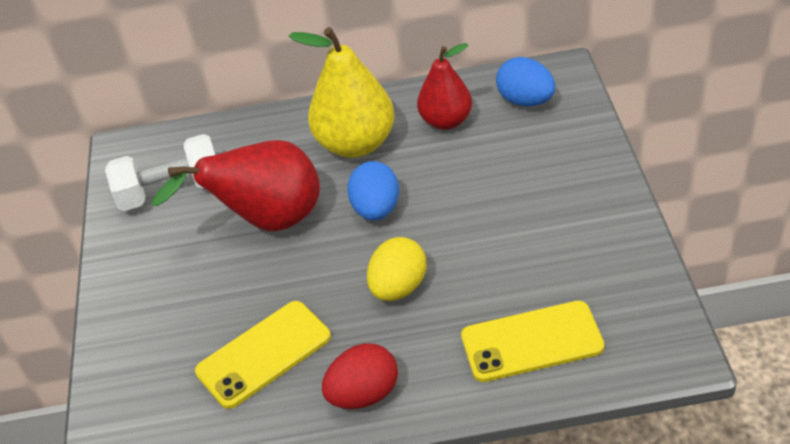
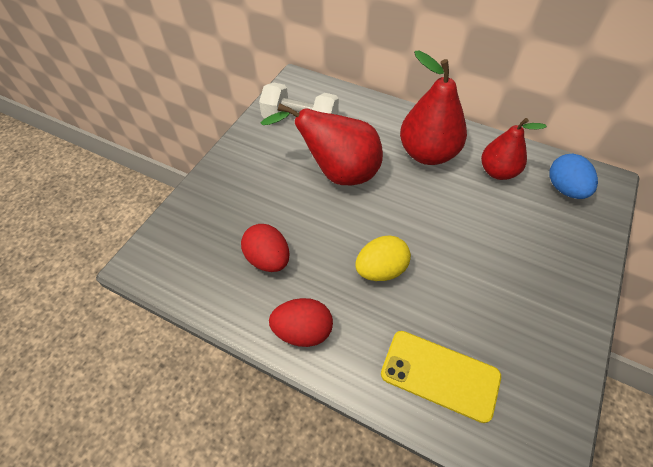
camera: 30 degrees right, 10 degrees up
(264, 354) = (268, 259): yellow phone -> red egg
(356, 144) = (428, 153): yellow pear -> red pear
(376, 209) = (407, 205): blue egg -> none

